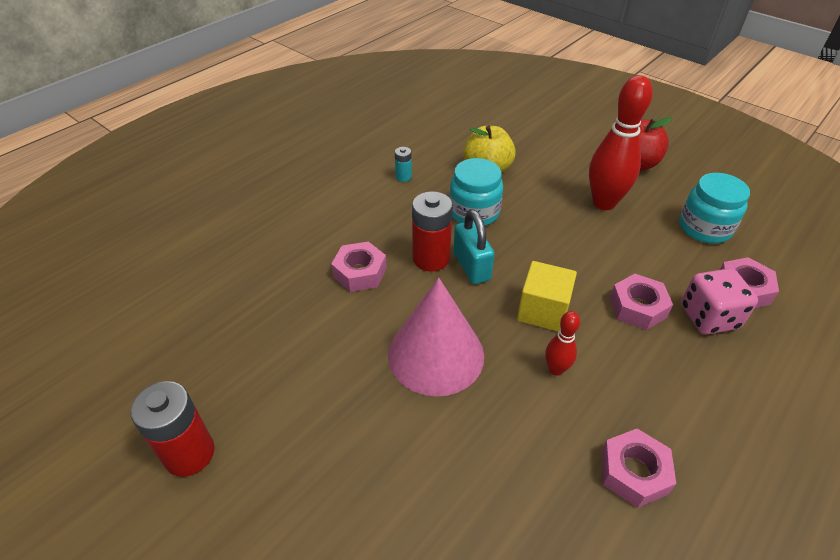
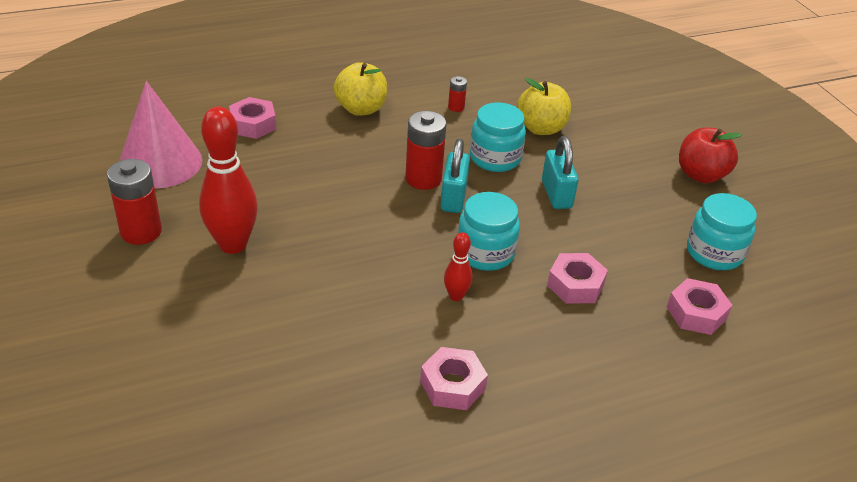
camera: 25 degrees right, 5 degrees down
(321, 210) = (361, 109): none -> yellow apple
(360, 272) = (354, 166): pink nut -> pink nut (253, 124)
(403, 177) = (456, 107): turquoise battery -> red battery
(436, 354) = (366, 246): pink cone -> pink cone (160, 162)
(543, 310) = (485, 253): yellow cube -> turquoise jar
(550, 226) = (556, 194): none -> turquoise padlock
(604, 203) = (630, 195): red bowling pin -> red bowling pin (233, 244)
(708, 317) = (636, 319): pink dice -> none

